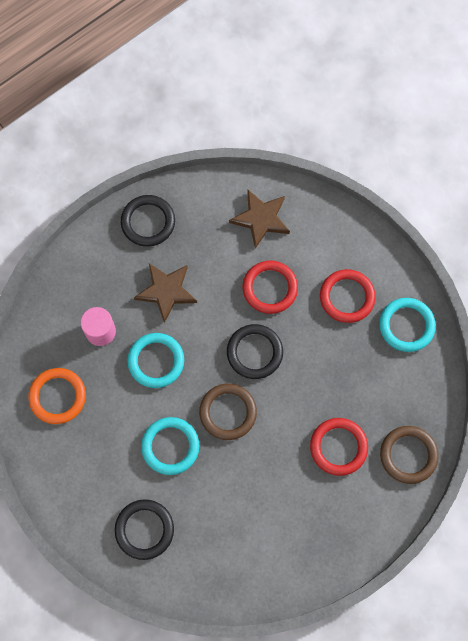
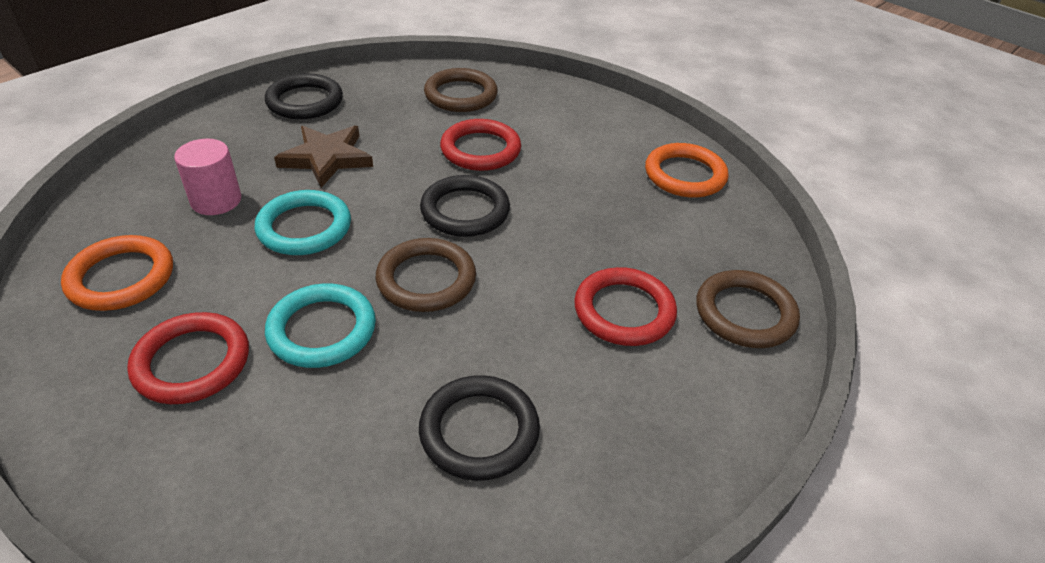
camera: 10 degrees left, 30 degrees down
(144, 529) = (257, 465): black ring -> black ring (479, 431)
(261, 219) = (461, 95): brown star -> brown ring
(347, 297) = (592, 153): red ring -> red ring (192, 362)
(406, 325) = (685, 175): turquoise ring -> orange ring

